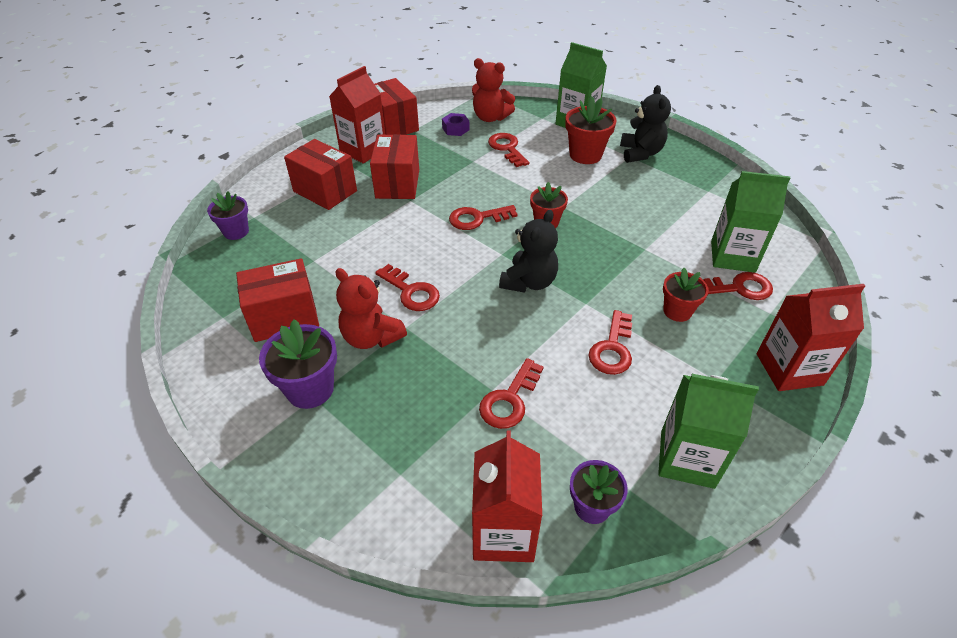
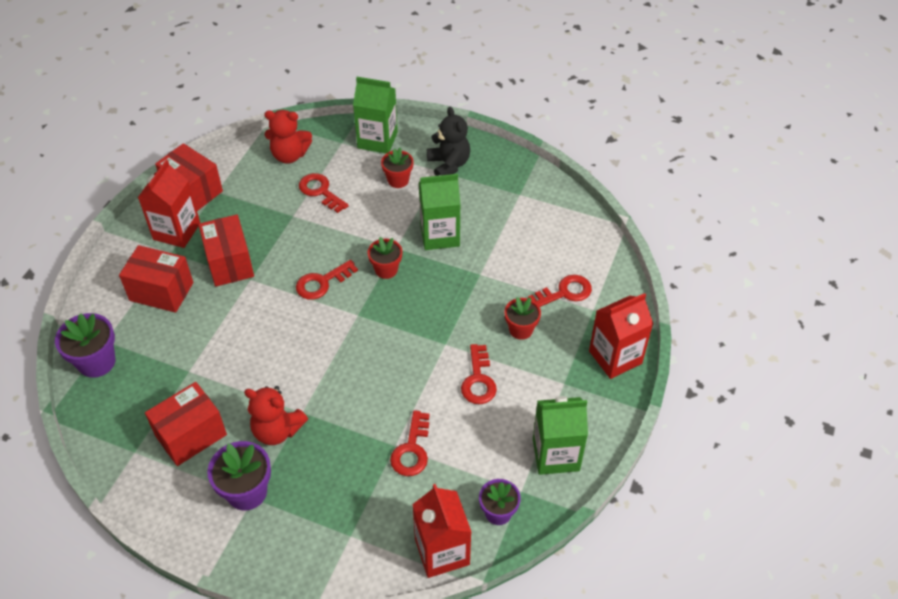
camera: 20 degrees left, 5 degrees up
(236, 232) = (96, 362): purple flower pot -> purple flower pot, size x1.50
(411, 292) = (293, 377): red key -> none
(455, 129) = (259, 179): purple nut -> none
(529, 282) = (391, 337): black teddy bear -> none
(585, 155) = (398, 180): red flower pot -> red flower pot, size x0.67
(732, 256) = (554, 261): green carton -> green carton (439, 235)

